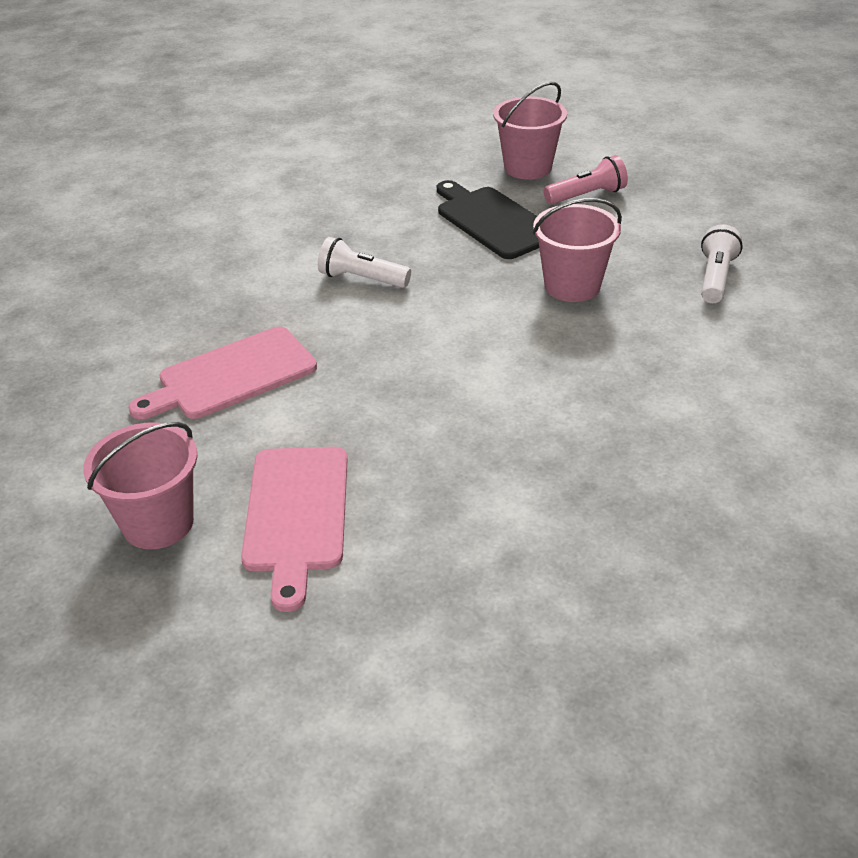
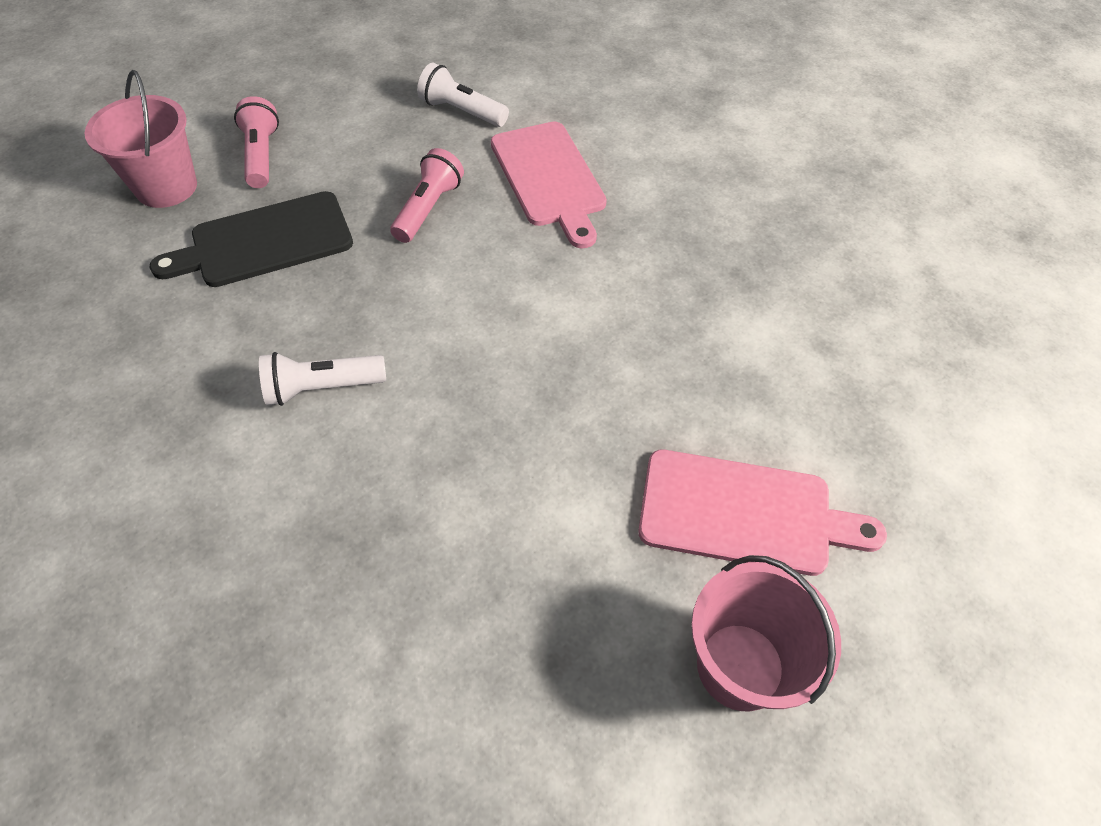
camera: 80 degrees left, 15 degrees up
(231, 376) = (475, 560): pink cutting board -> pink cutting board (549, 178)
(362, 279) = (322, 388): white flashlight -> white flashlight turned 45 degrees clockwise
(572, 286) = (428, 209): pink bucket -> pink flashlight

